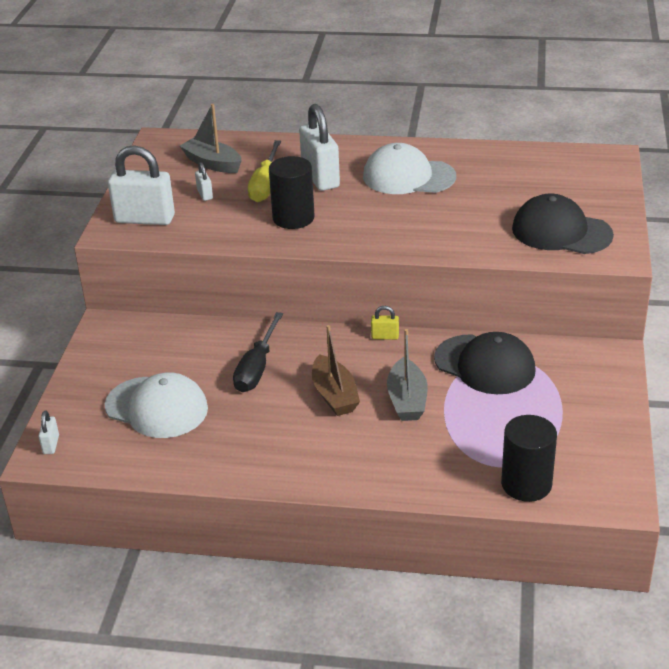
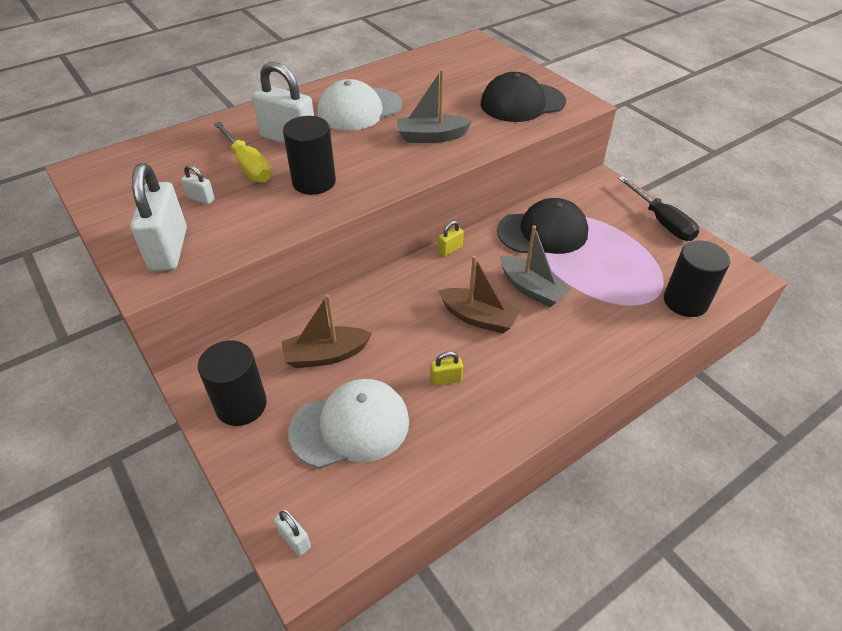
camera: 45 degrees left, 10 degrees up
(111, 356) = (241, 405): none -> black cylinder
(144, 219) = (169, 249): white padlock -> white padlock turned 60 degrees counterclockwise
(197, 357) = (326, 355): none -> brown boat
(212, 163) = (170, 168): grey boat -> grey boat (431, 137)
(253, 419) = (446, 379): none -> yellow padlock
(257, 368) = (389, 333): black screwdriver -> black screwdriver (661, 221)

